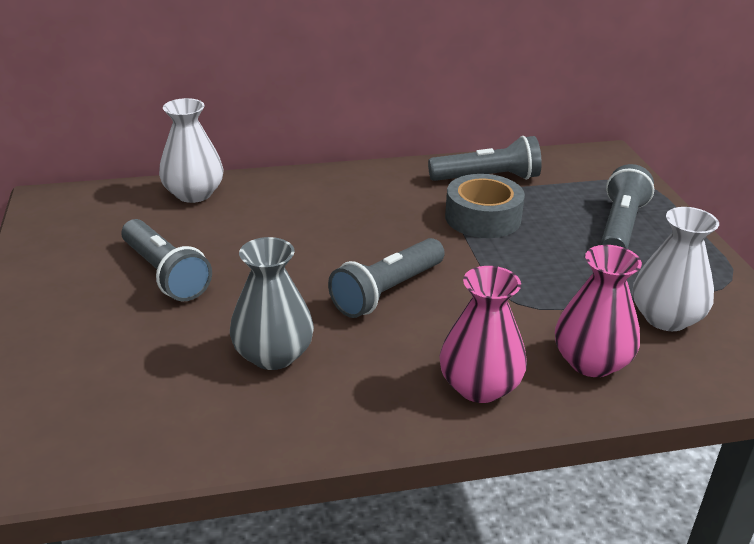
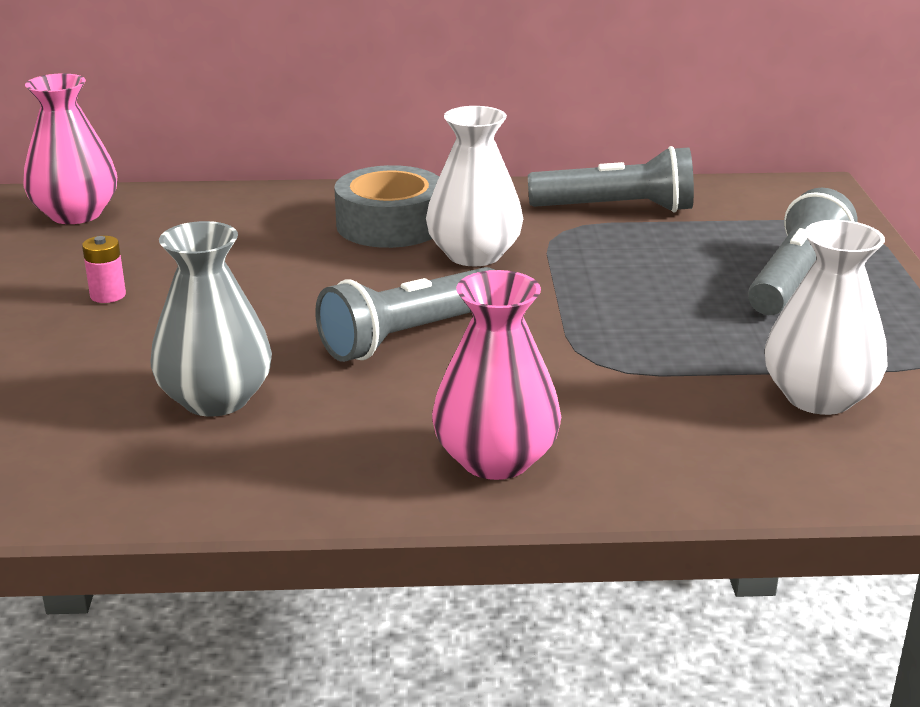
camera: 10 degrees right, 5 degrees down
(165, 274) = (108, 295): grey flashlight -> pink battery
(194, 194) = (186, 205): white vase -> white vase (474, 255)
(483, 218) = (589, 256): grey tape -> grey tape (390, 225)
(591, 362) = (678, 443): pink vase -> pink vase (76, 214)

